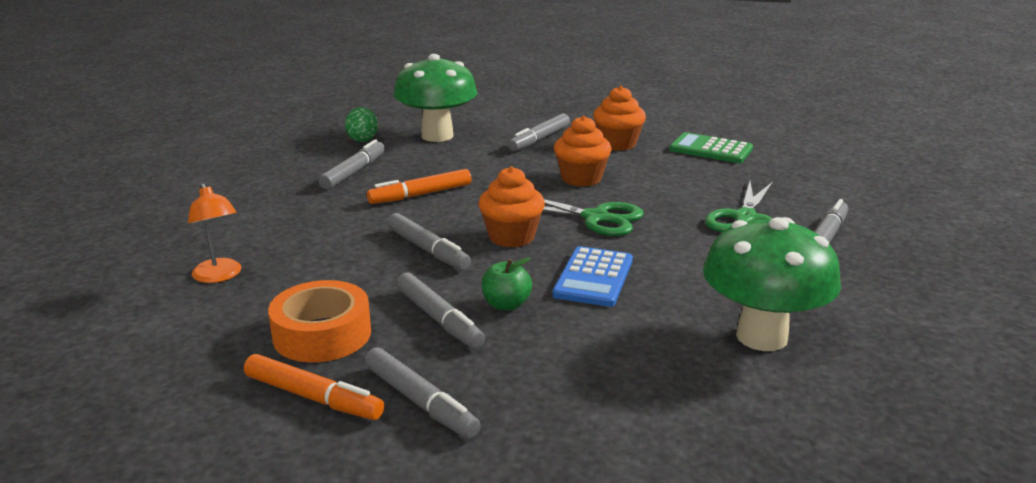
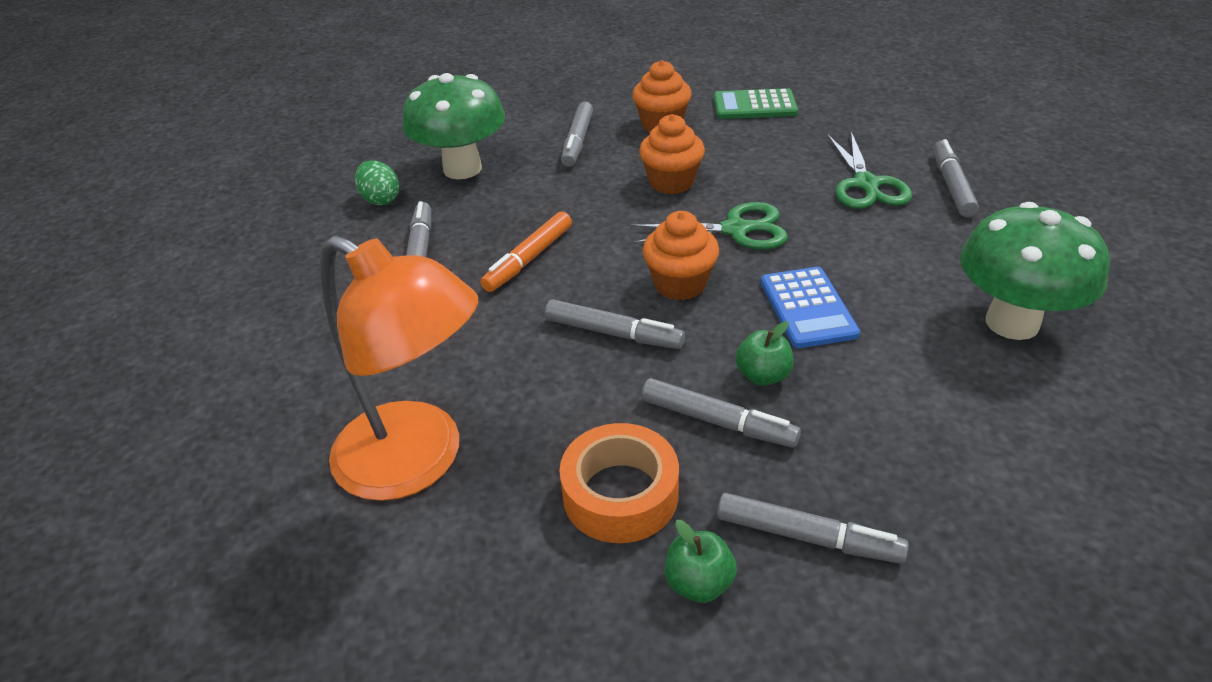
camera: 25 degrees left, 15 degrees up
(219, 276) = (418, 461): orange lamp -> orange lamp, size x2.13
(313, 397) = (698, 583): orange marker -> green apple

